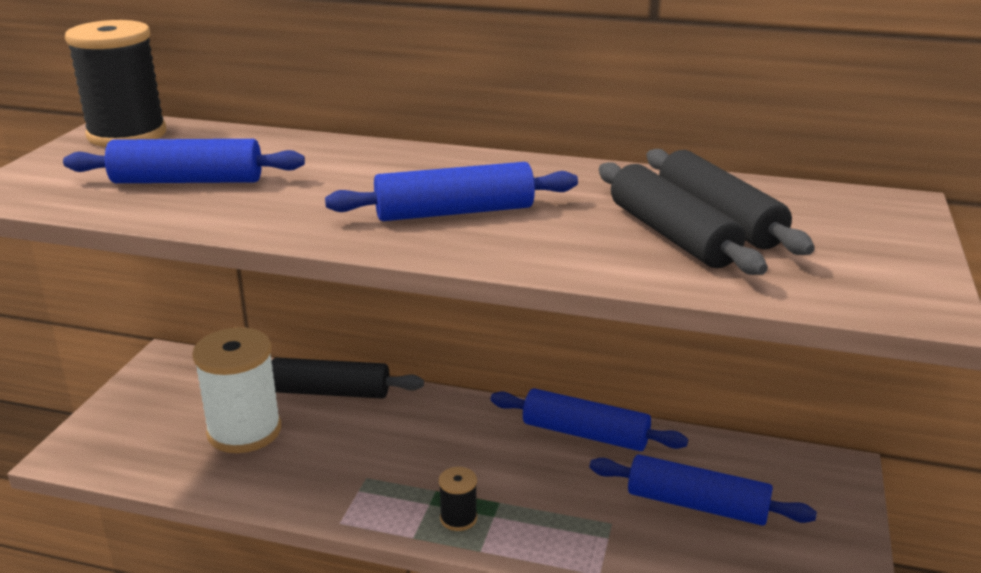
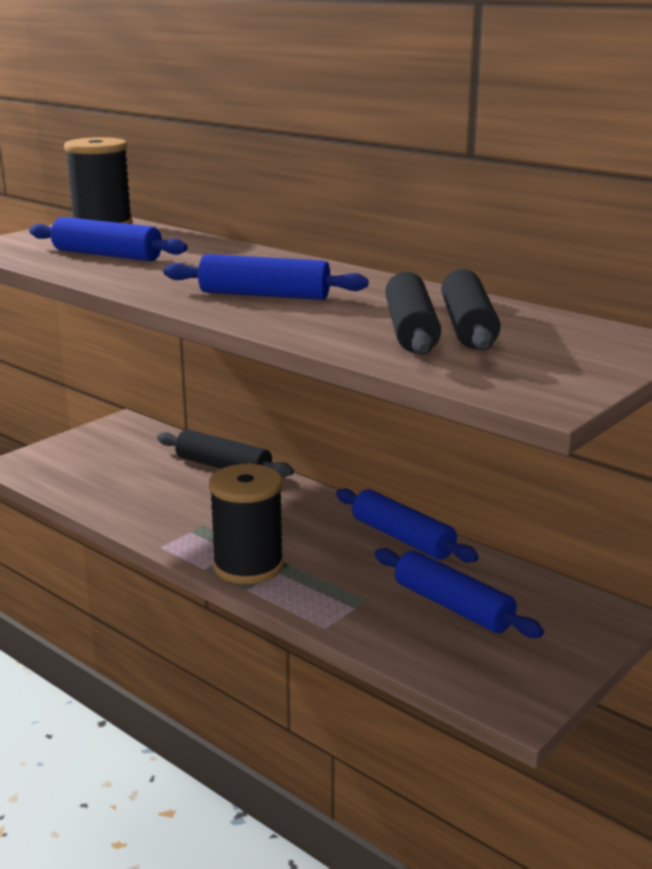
camera: 25 degrees right, 5 degrees down
(244, 431) = (140, 477): white spool -> none
(458, 518) = (248, 566): black spool -> black spool, size x2.20

